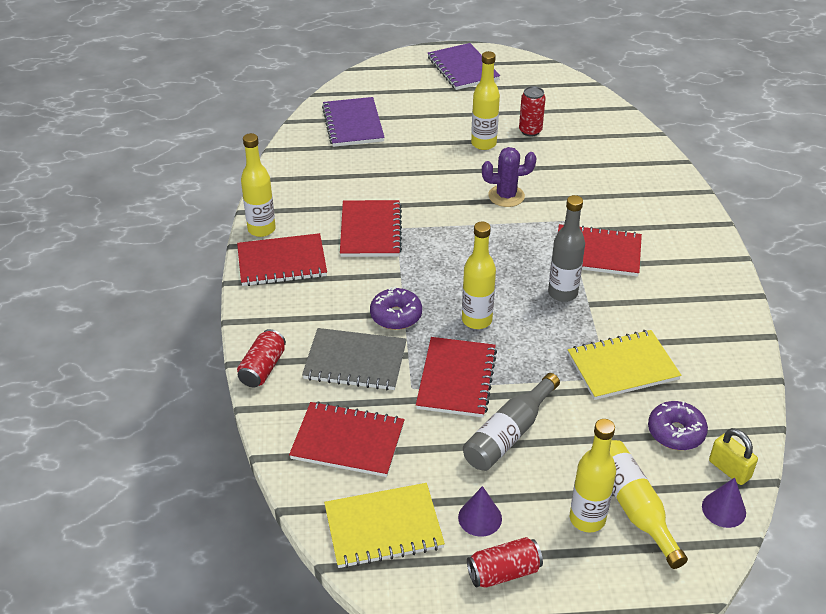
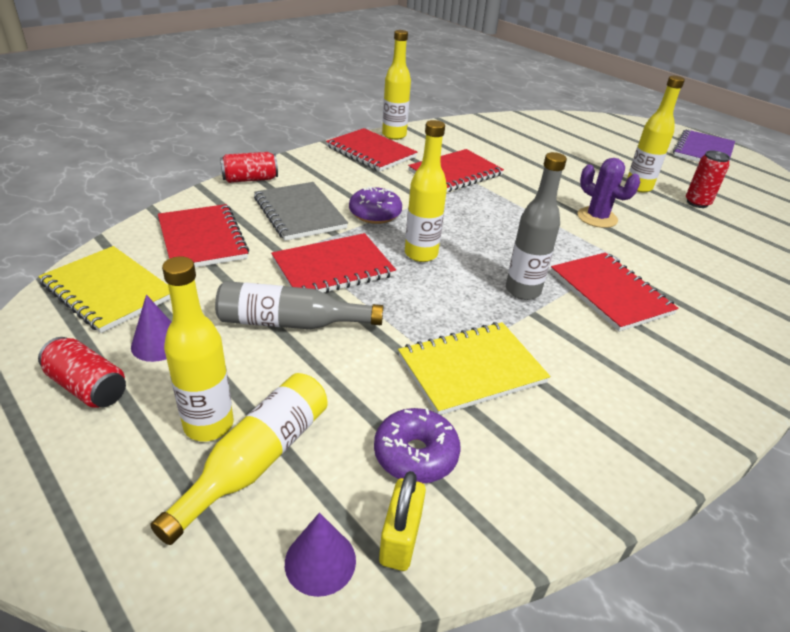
camera: 50 degrees right, 5 degrees down
(353, 124) = (556, 131): purple notebook -> none
(622, 367) = (471, 369): yellow notebook -> yellow notebook turned 60 degrees counterclockwise

